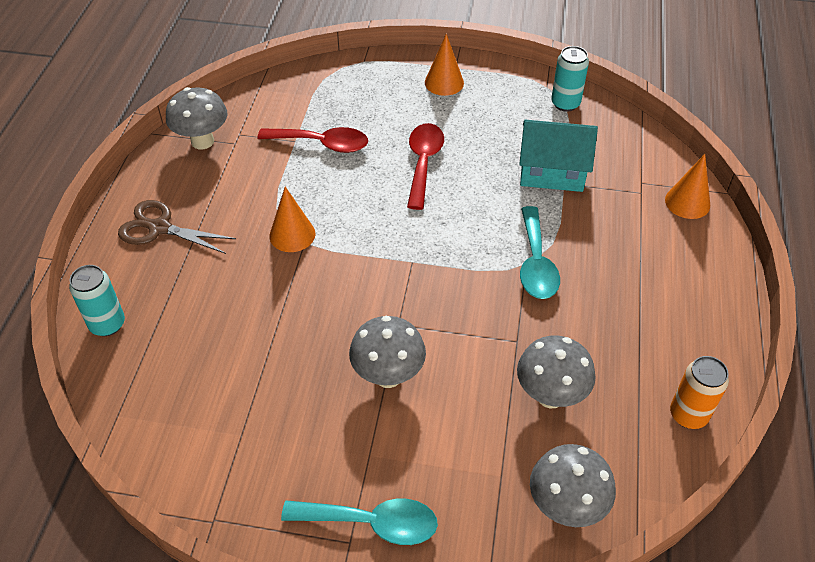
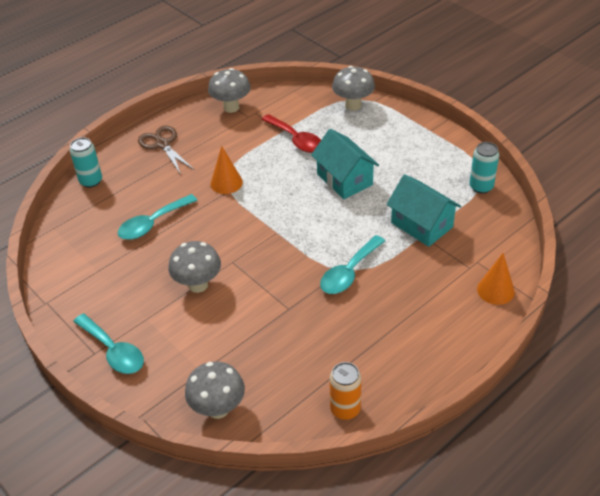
camera: 40 degrees right, 5 degrees down
(251, 333) = (152, 223): none -> turquoise spoon
(423, 163) = (344, 179): red spoon -> turquoise house
(444, 82) = (412, 136): orange cone -> none
(550, 395) = (274, 348): grey mushroom -> grey mushroom (353, 105)

